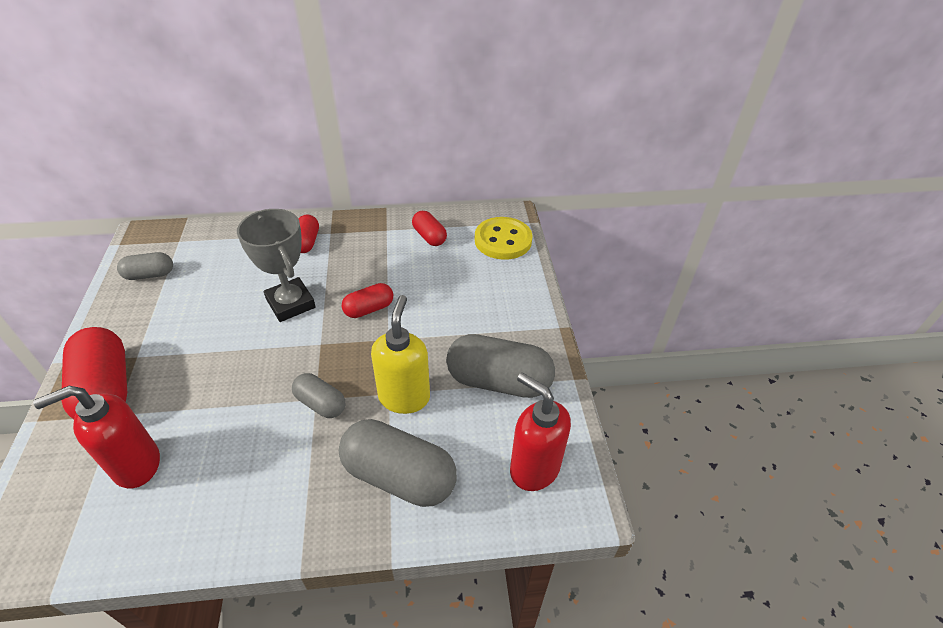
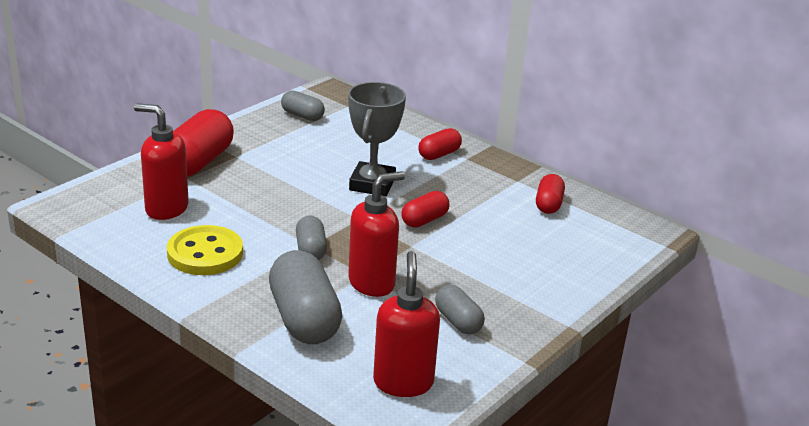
camera: 45 degrees right, 15 degrees down
(369, 309) = (424, 220): red capsule -> red capsule turned 60 degrees counterclockwise
(404, 397) = (372, 283): yellow soap dispenser -> red soap dispenser
(498, 381) = (458, 321): grey capsule -> grey capsule, size x0.55
(503, 240) = (615, 243): yellow button -> yellow button (205, 253)

